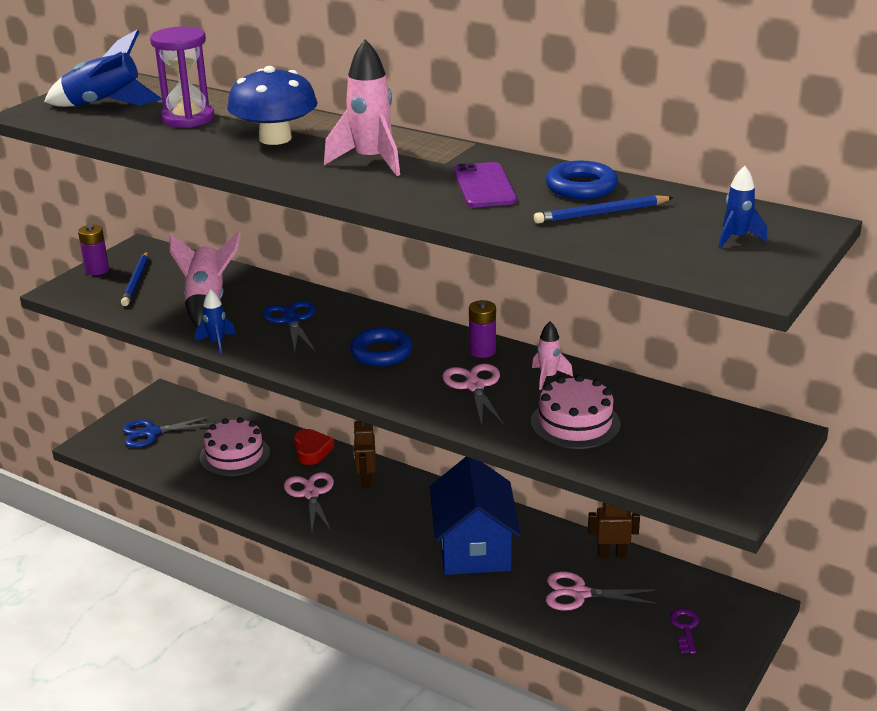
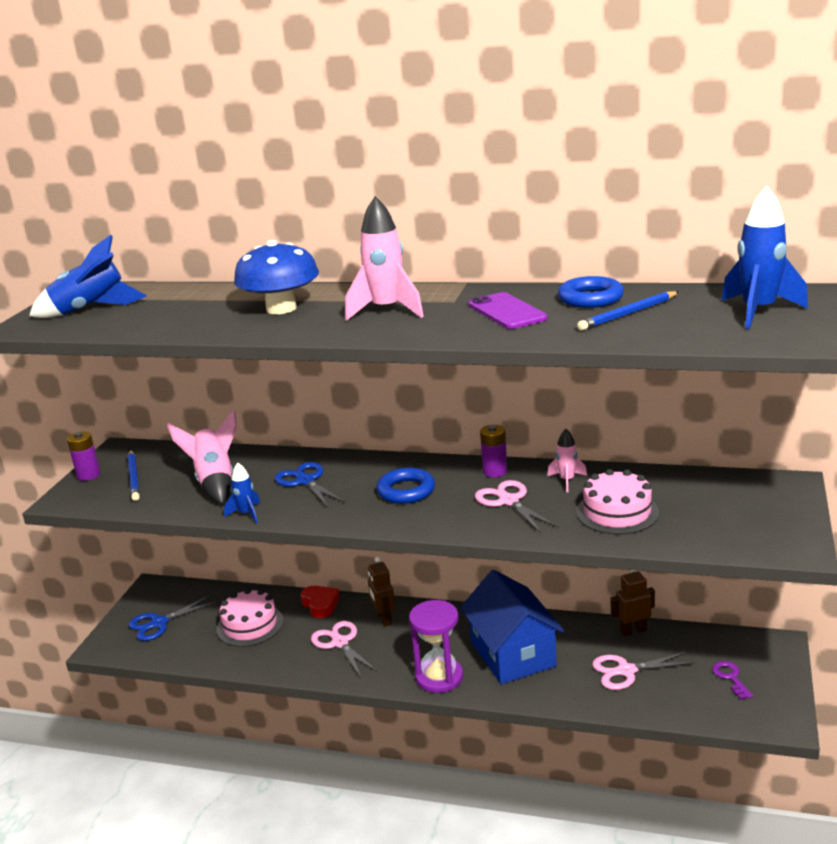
camera: 15 degrees left, 5 degrees down
(188, 118) = (183, 307): purple hourglass -> purple hourglass (439, 677)
(736, 238) = (758, 312): blue rocket -> blue rocket, size x1.83

